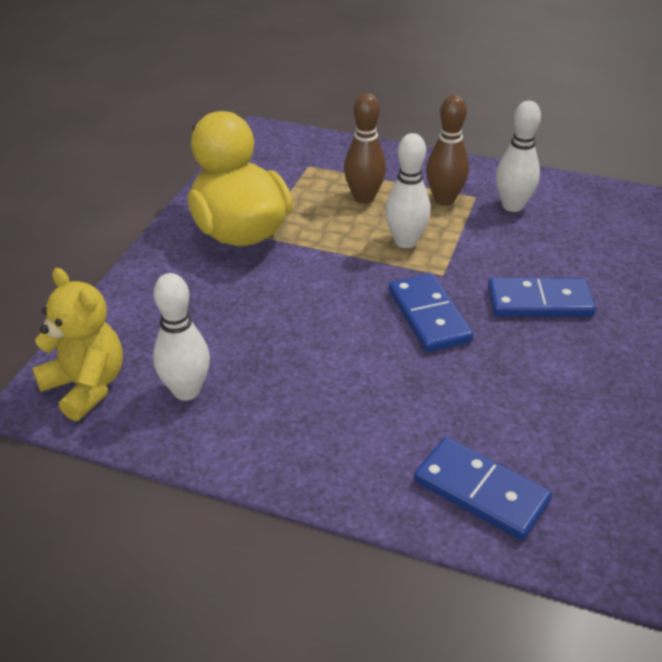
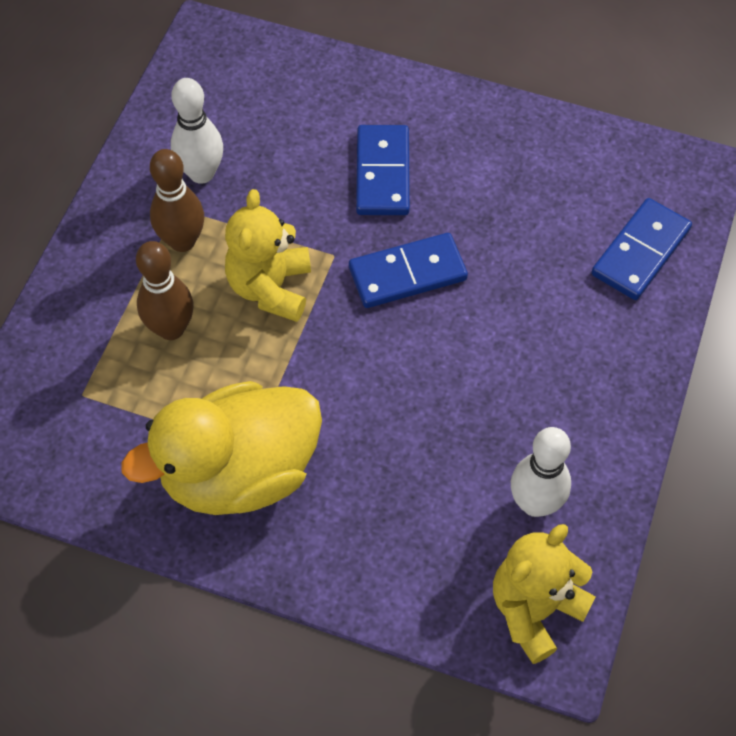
camera: 90 degrees left, 20 degrees up
(405, 242) = (270, 288): white bowling pin -> yellow teddy bear

